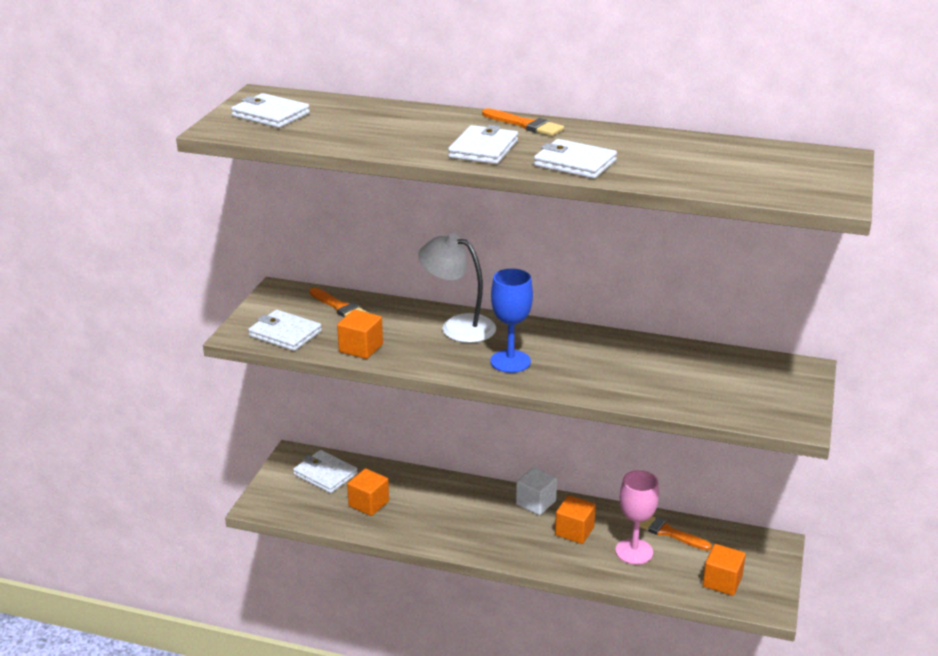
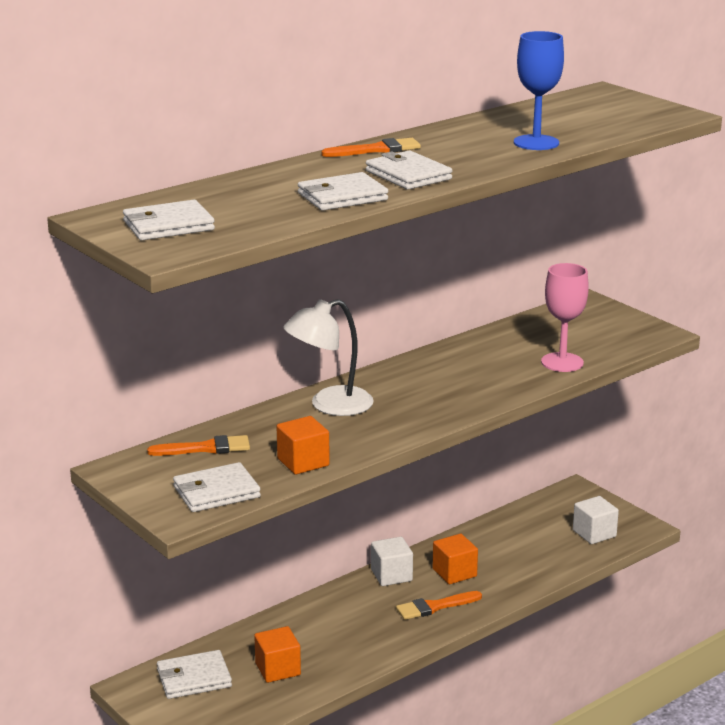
camera: 55 degrees left, 5 degrees down
(510, 361) = (425, 403): blue goblet -> blue goblet (536, 143)
(575, 163) = (491, 157): white wallet -> white wallet (342, 196)
(634, 551) = (514, 556): pink goblet -> pink goblet (562, 362)
(668, 532) = (507, 529): orange brush -> orange brush (434, 607)
(722, 582) = (594, 533): orange cube -> white cube

